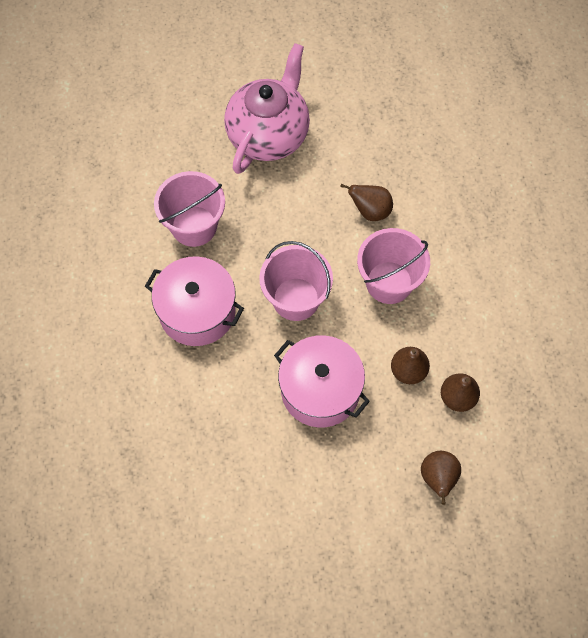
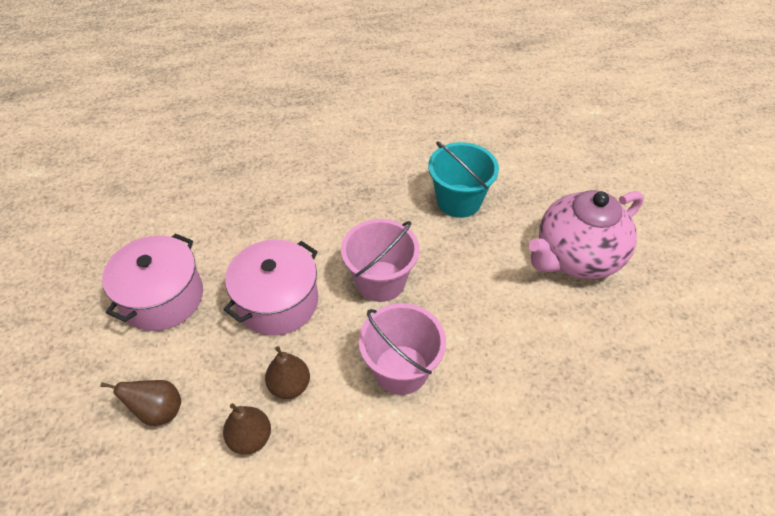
camera: 90 degrees right, 15 degrees down
(194, 226) = (458, 201): pink bucket -> turquoise bucket
(197, 311) = (368, 205): pink pot -> pink pot (162, 297)
(268, 135) = (576, 257): pink teapot -> pink teapot turned 120 degrees clockwise
(370, 211) = (493, 352): brown pear -> none

